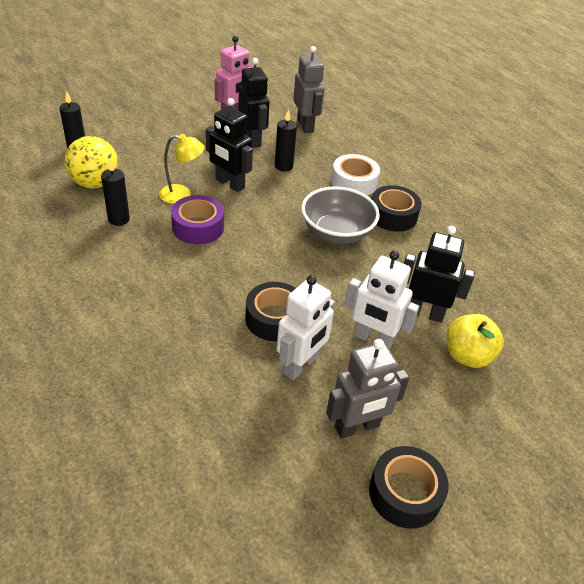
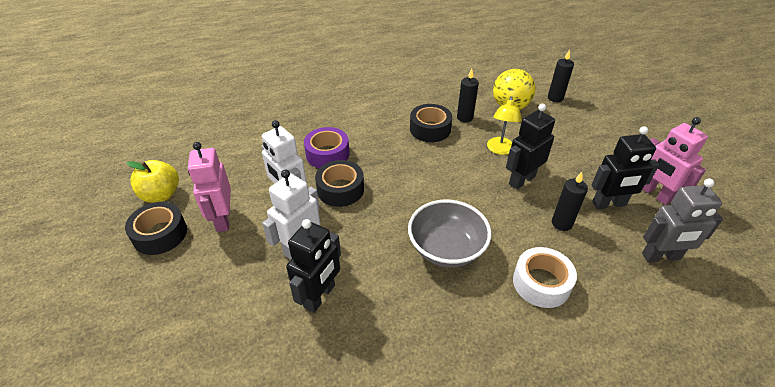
camera: 105 degrees right, 0 degrees up
(198, 227) = (455, 156): purple tape -> purple tape (327, 154)
(357, 427) = (223, 219): grey robot -> pink robot
(393, 215) = (478, 309): black tape -> black tape (430, 129)
(467, 356) = (256, 317): yellow apple -> yellow apple (161, 195)

